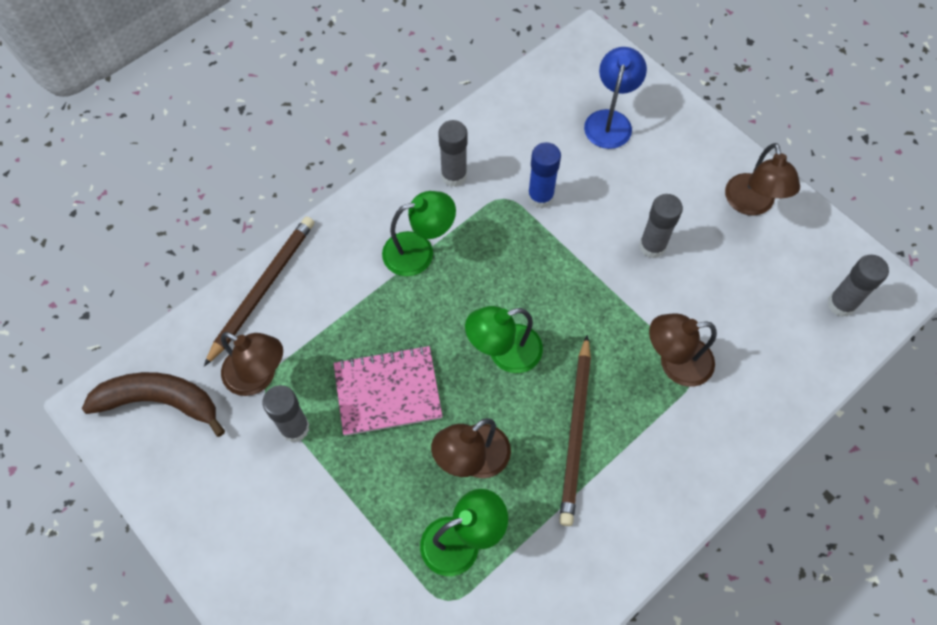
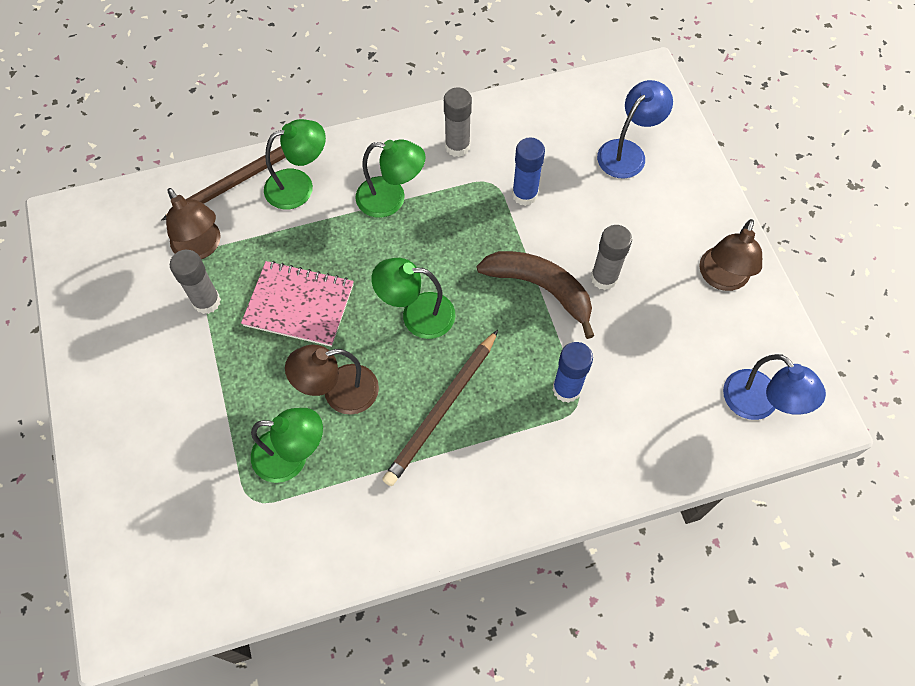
camera: 25 degrees right, 0 degrees up
(160, 401) = (113, 234): brown banana -> brown banana (541, 288)
(323, 274) = (299, 186): none -> green lamp
(675, 363) = (566, 389): brown lamp -> blue glue stick
(841, 304) = (759, 404): grey glue stick -> blue lamp

